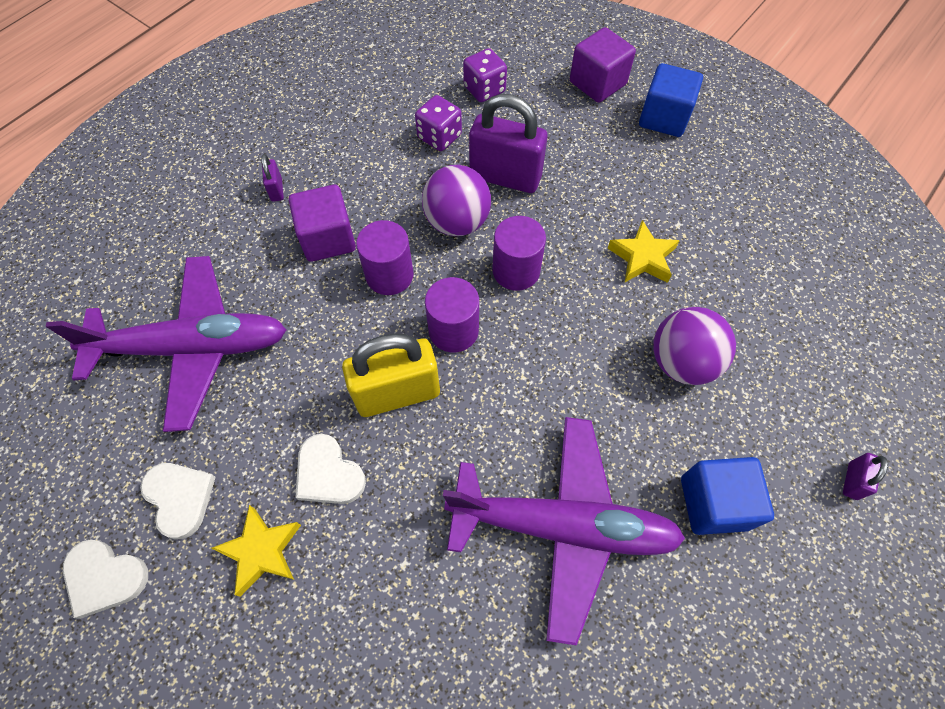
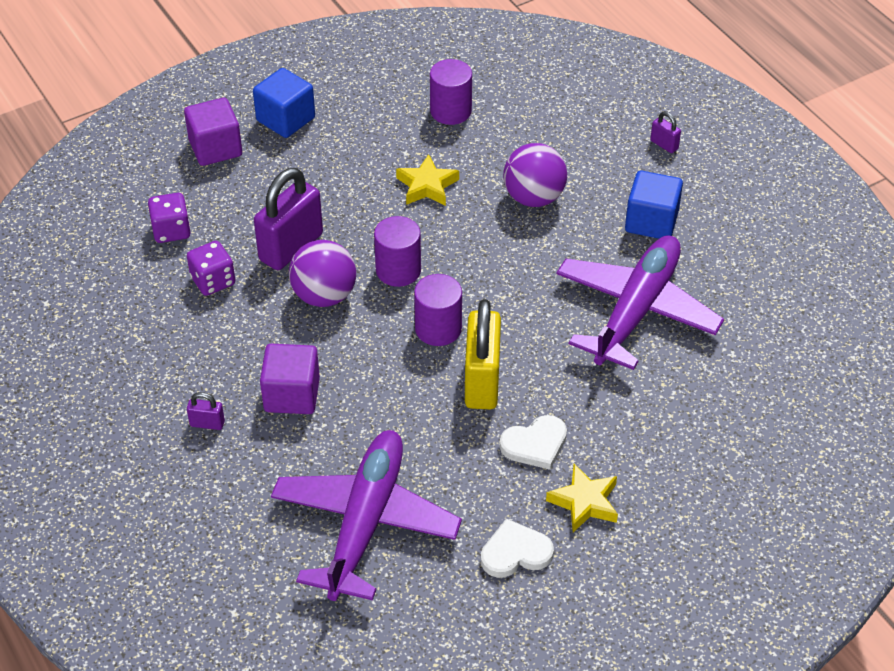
camera: 70 degrees left, 15 degrees down
(105, 577) = (566, 616): white heart -> none
(389, 275) = (358, 358): purple cylinder -> purple cylinder (450, 111)

